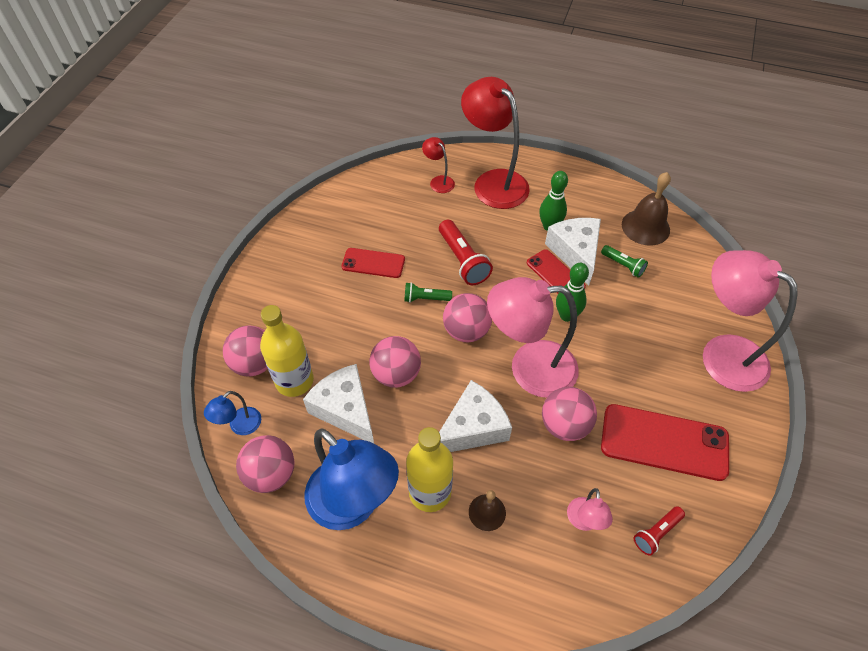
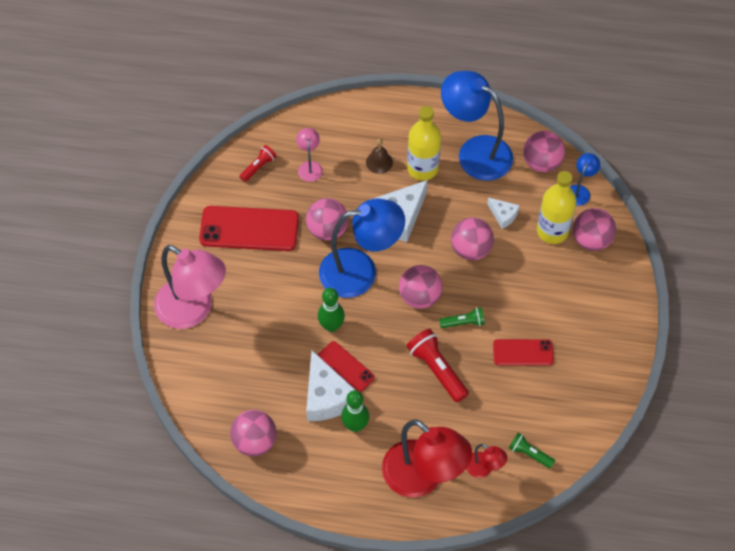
camera: 170 degrees right, 5 degrees up
(345, 409) = (503, 215): white cheese -> white cheese, size x0.52
(529, 368) = (360, 271): pink lamp -> blue lamp
(623, 265) = (279, 389): green flashlight -> green flashlight (529, 453)
(645, 227) = (255, 441): brown bell -> pink ball

